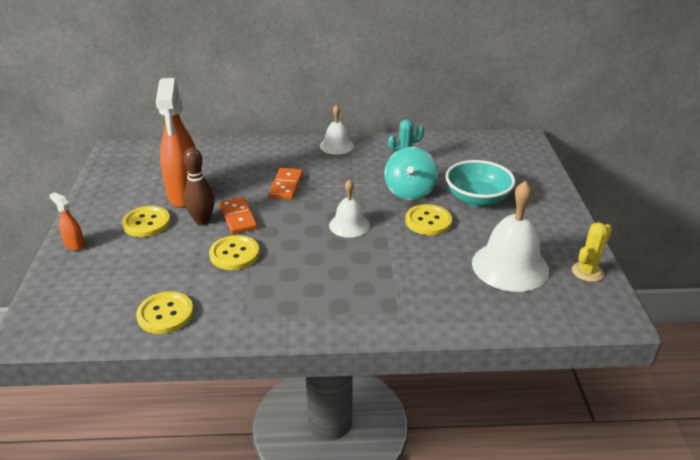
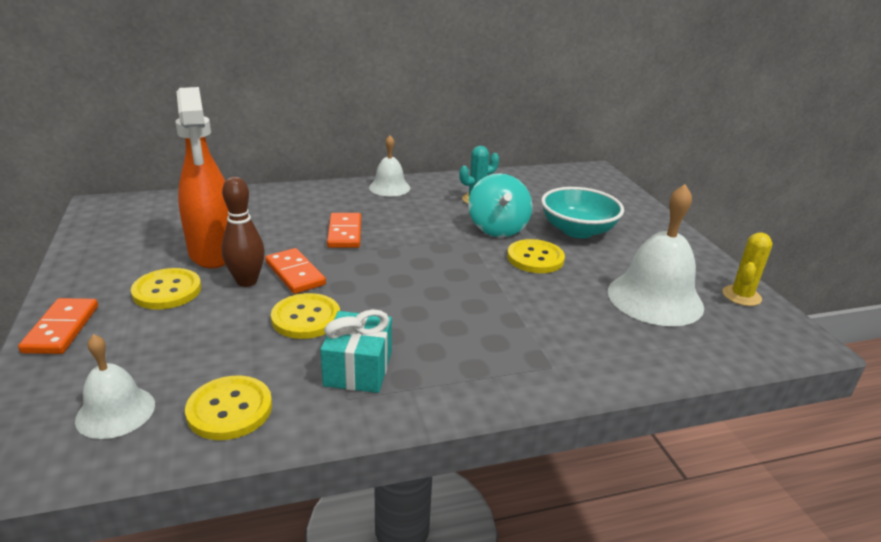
camera: 15 degrees left, 5 degrees down
(74, 245) = (61, 329): orange spray bottle -> orange domino
(257, 296) = (358, 369): none -> turquoise gift
(349, 225) = (443, 270): white bell -> white bell (115, 412)

